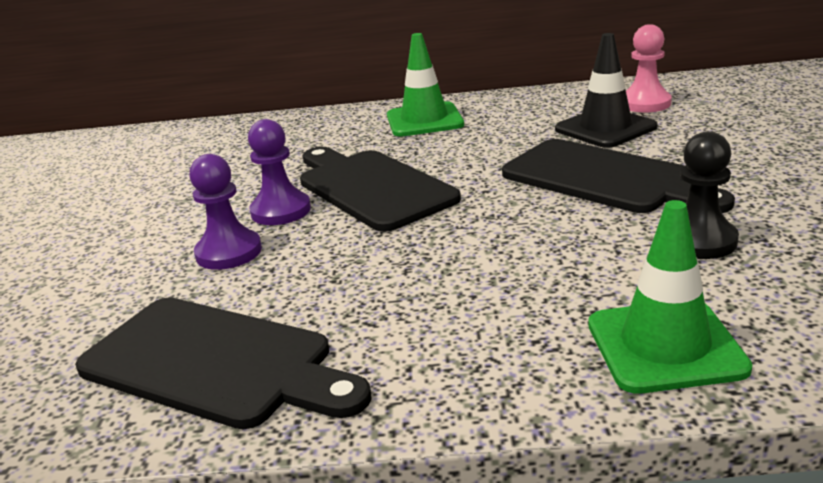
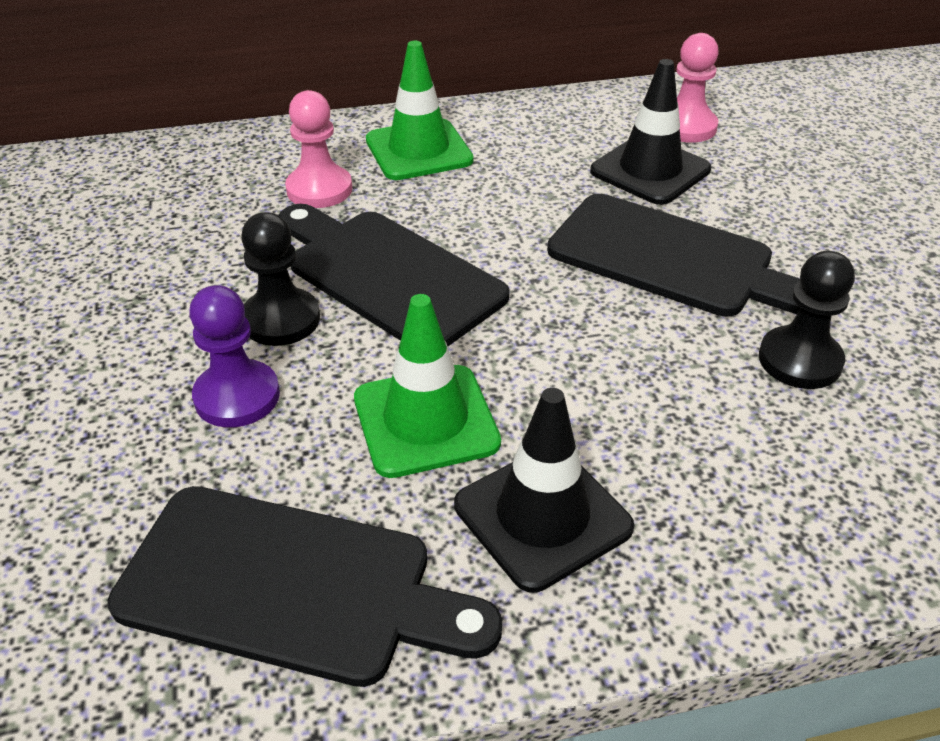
camera: 15 degrees left, 15 degrees up
(281, 211) = (281, 320): purple pawn -> black pawn
(341, 142) = (319, 189): none -> pink pawn
(434, 331) = (542, 516): none -> black traffic cone
(665, 346) = (801, 523): green traffic cone -> green traffic cone (426, 421)

